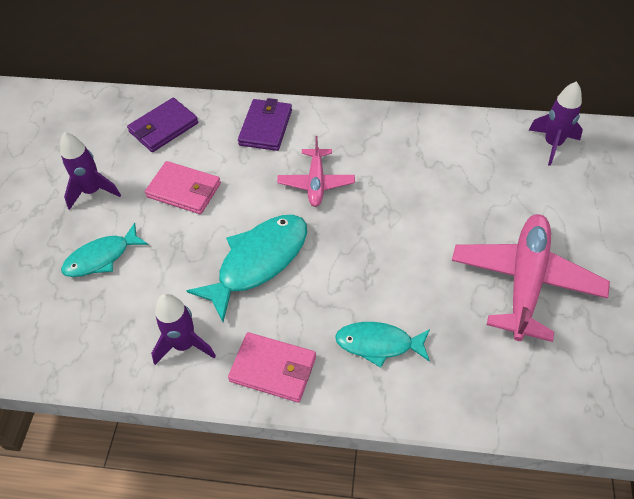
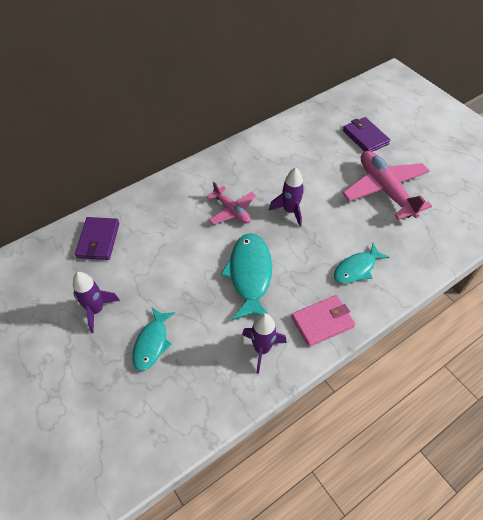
camera: 45 degrees left, 0 degrees up
(184, 190) = (158, 267): pink wallet -> none
(266, 127) = (166, 199): purple wallet -> purple wallet (365, 137)
(552, 144) = (325, 116): purple rocket -> purple rocket (290, 211)

